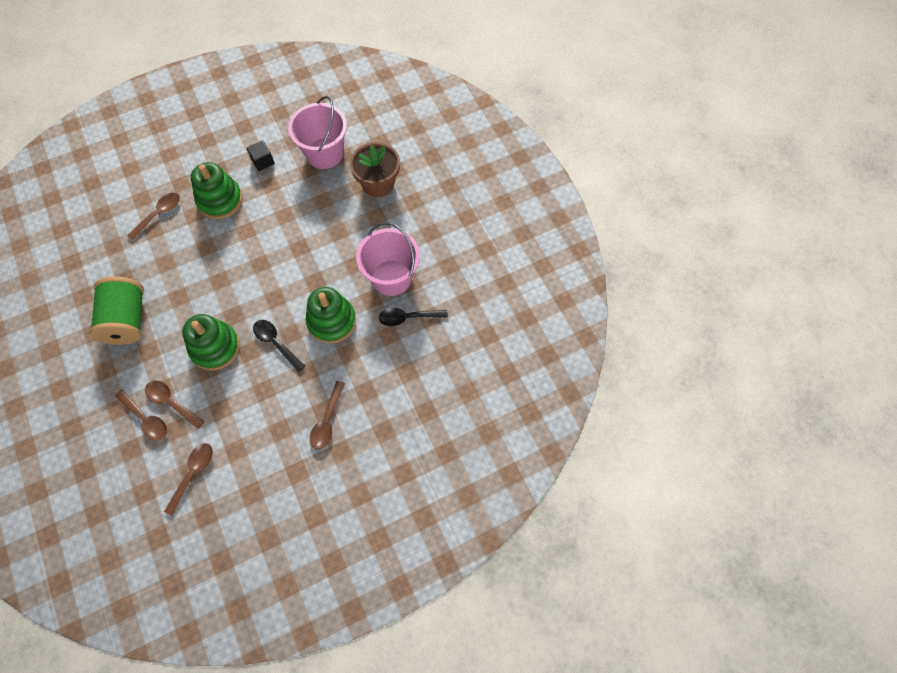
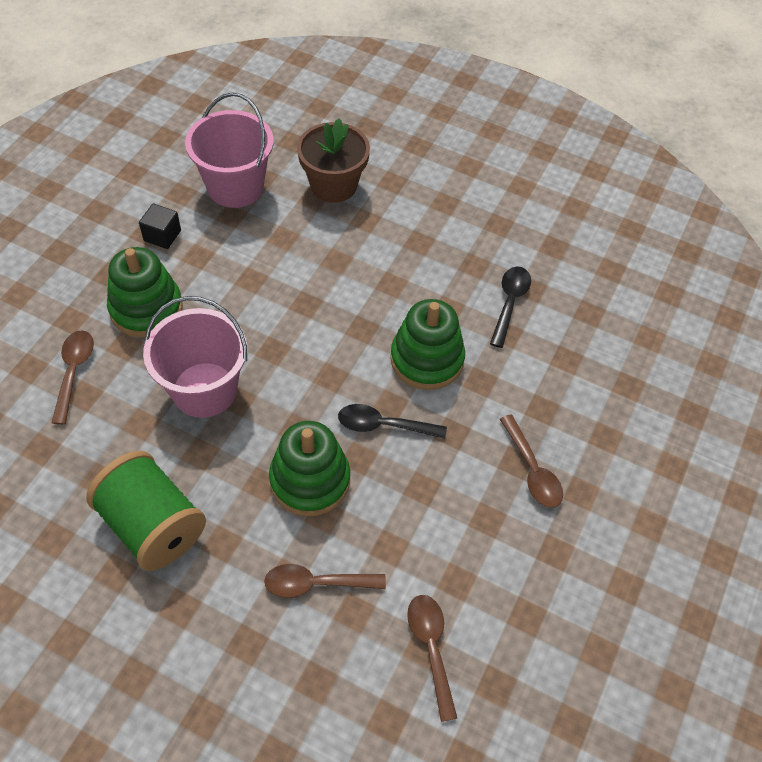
camera: 40 degrees left, 10 degrees down
(146, 419) = (301, 628): brown spoon -> none
(391, 278) = (449, 273): pink bucket -> pink bucket (204, 390)
(408, 318) = (509, 303): black spoon -> black spoon turned 150 degrees clockwise

